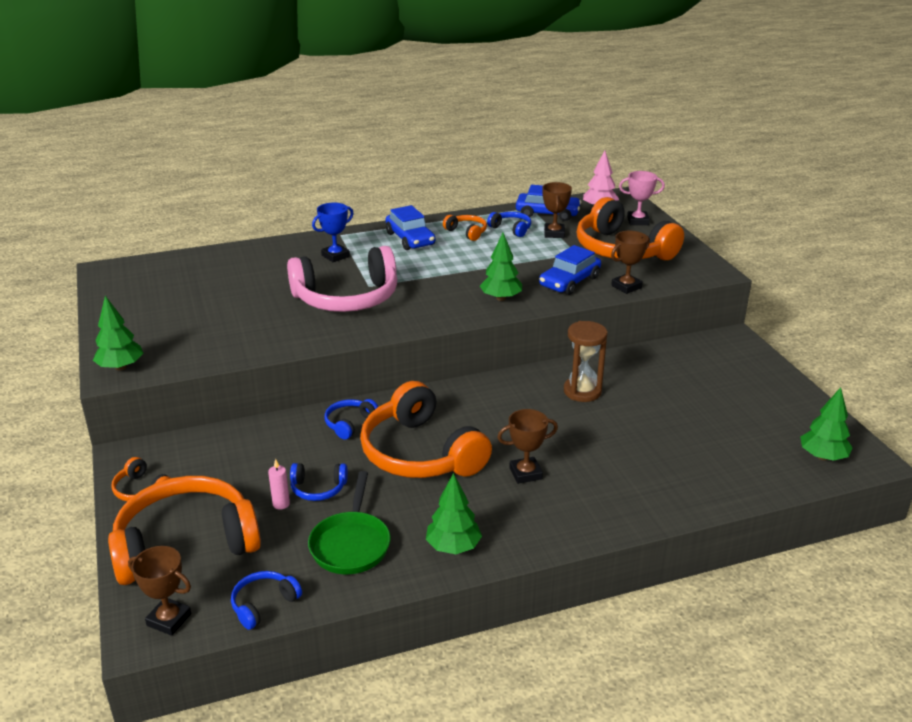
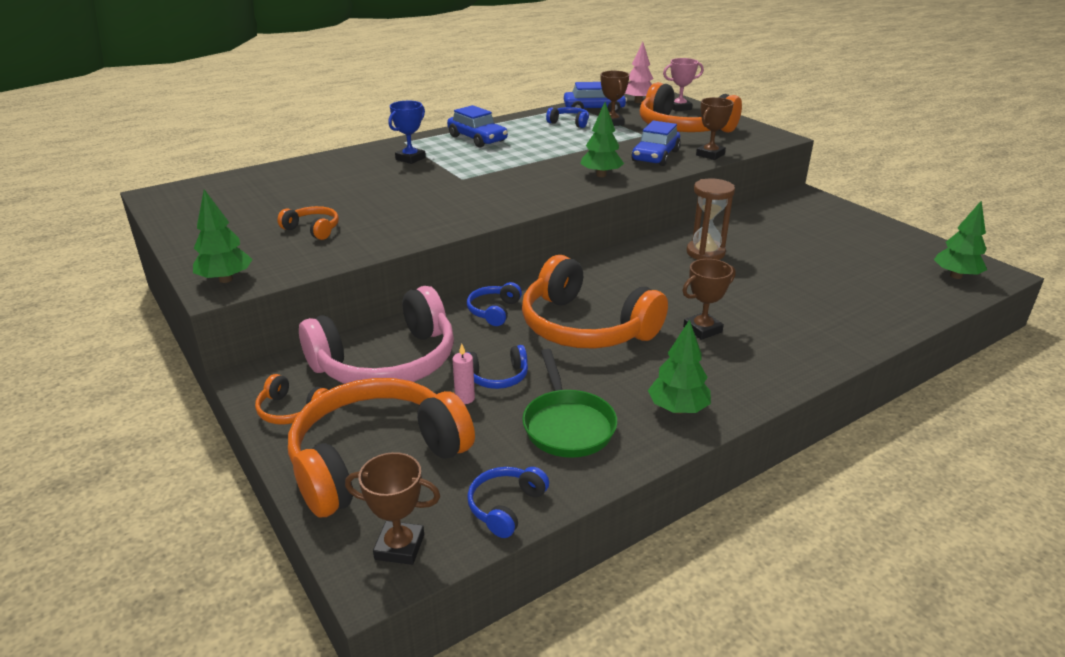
camera: 15 degrees left, 0 degrees up
(347, 298) = (446, 191): pink headphones -> pink headphones (387, 362)
(467, 232) = (529, 129): orange headphones -> orange headphones (313, 229)

